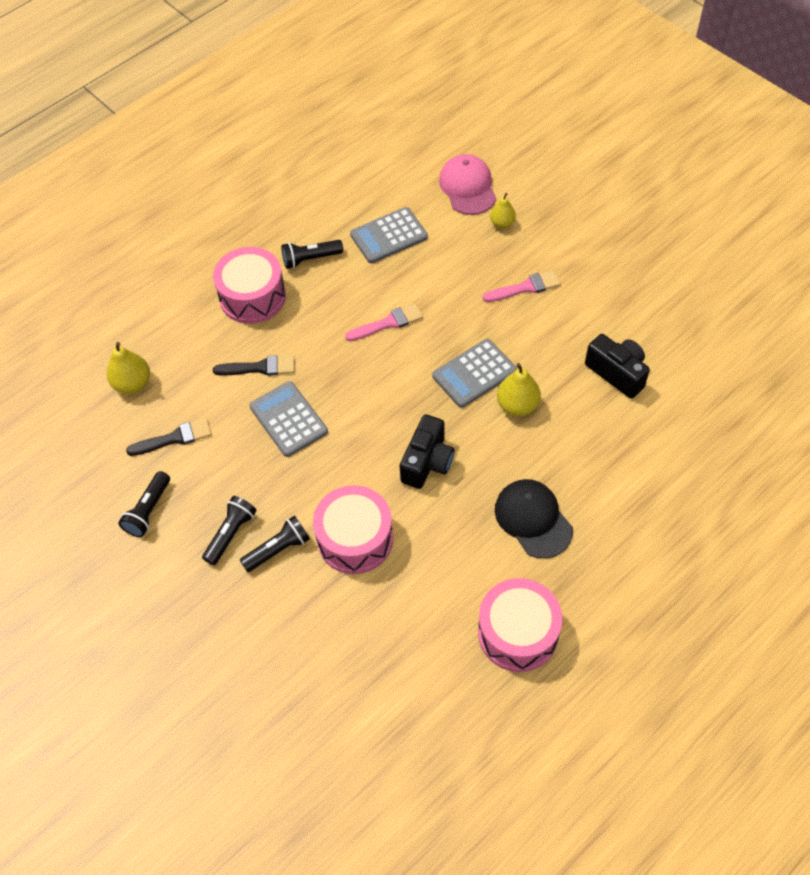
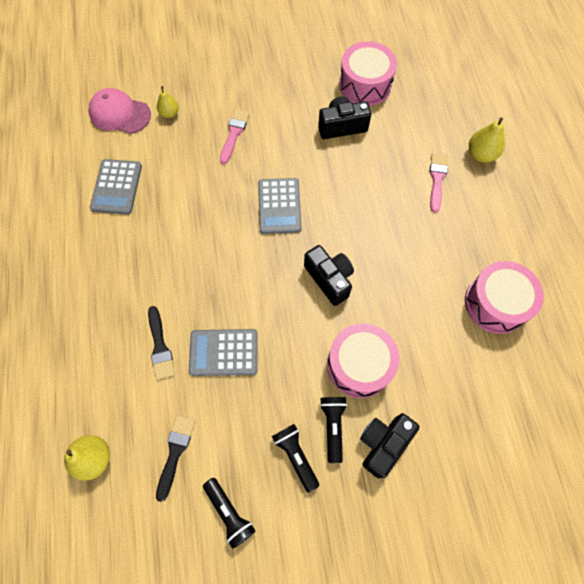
camera: 60 degrees left, 10 degrees up
(252, 296) = (88, 313): pink drum -> pink drum (365, 85)
(260, 368) = (160, 346): black brush -> black brush turned 135 degrees clockwise
(290, 602) = (383, 444): none -> black camera
(310, 259) = (90, 251): black flashlight -> none
(388, 323) = (193, 234): pink brush -> pink brush (437, 179)
(517, 405) = (324, 196): yellow pear -> yellow pear (481, 154)
(533, 519) = (417, 242): black cap -> none

